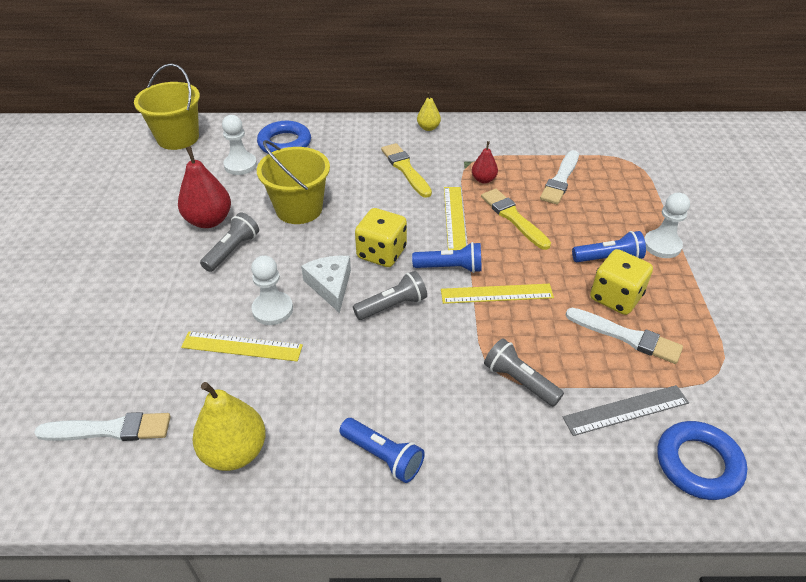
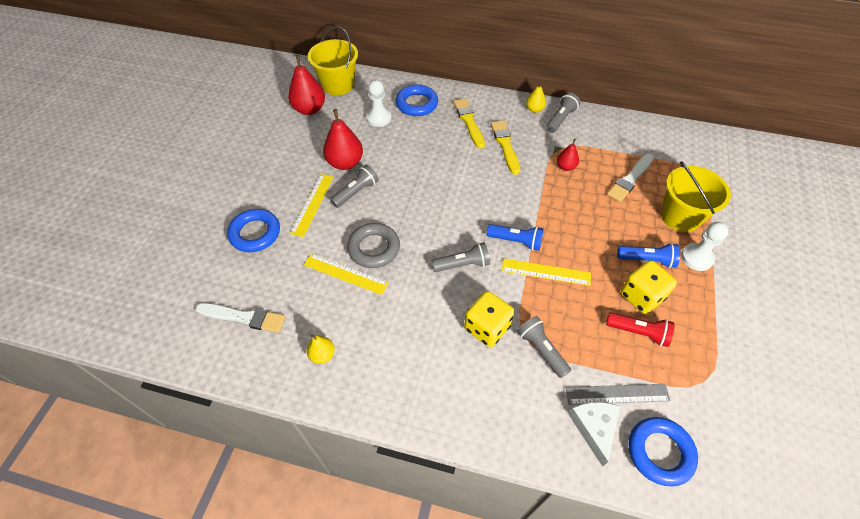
camera: 15 degrees right, 10 degrees up
(103, 323) = (255, 233): none -> blue ring
(146, 169) = (309, 109): none -> red pear
(235, 451) = (322, 355): yellow pear -> yellow pear, size x0.55
(272, 309) = (374, 248): white pawn -> grey ring
(299, 209) = (413, 166): yellow bucket -> yellow bucket (680, 216)
(330, 286) = (420, 237): white cheese -> white cheese (594, 428)
(381, 253) = (466, 217): yellow dice -> yellow dice (487, 327)
(383, 456) = (423, 384): blue flashlight -> none
(454, 218) = (532, 197): yellow ruler -> yellow ruler (312, 204)
(462, 133) = (560, 119): none -> grey flashlight
(513, 218) = (580, 207): yellow brush -> yellow brush (469, 122)
(626, 336) = (638, 332): white brush -> red flashlight

